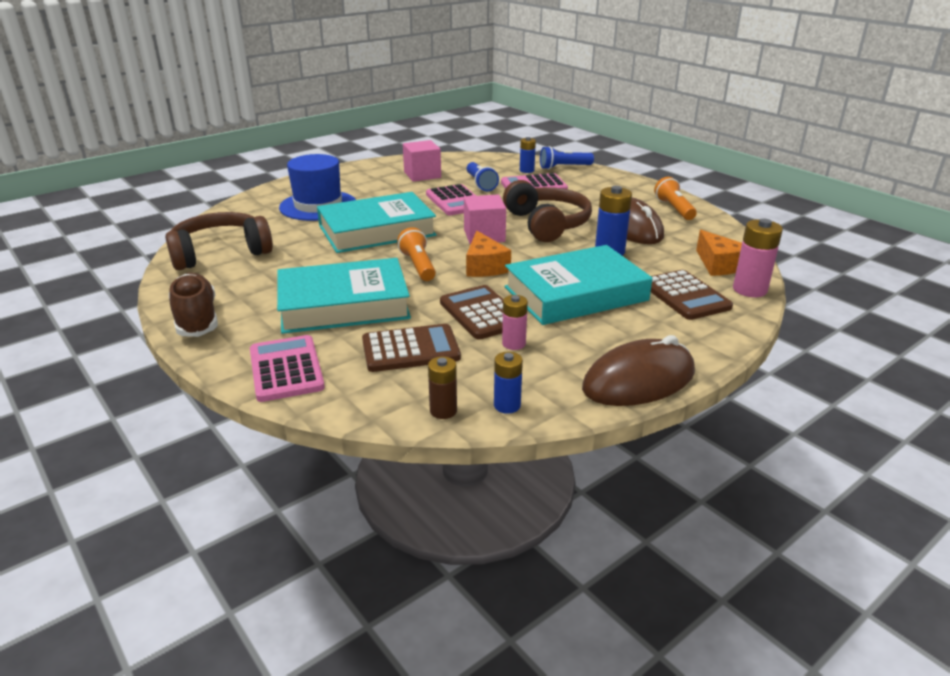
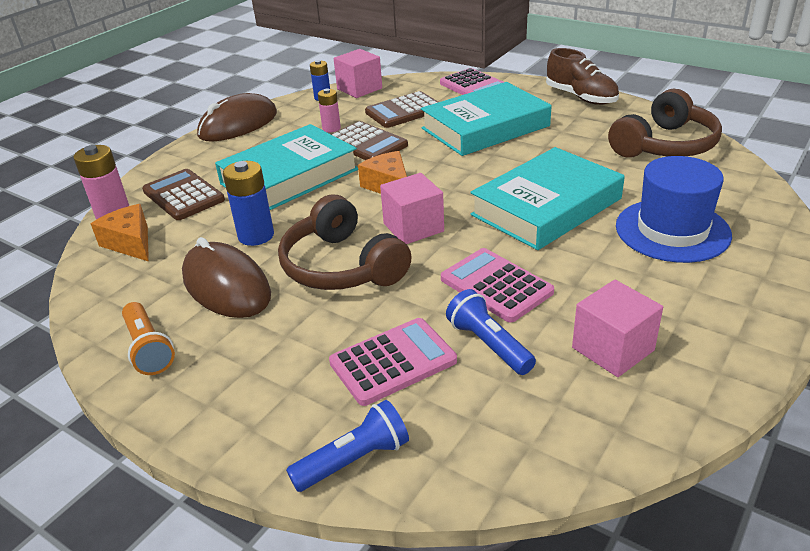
camera: 165 degrees right, 5 degrees up
(418, 266) = (456, 173): orange flashlight -> none
(443, 411) = (359, 89): brown battery -> pink cube
(526, 170) = (428, 422): blue battery -> none

